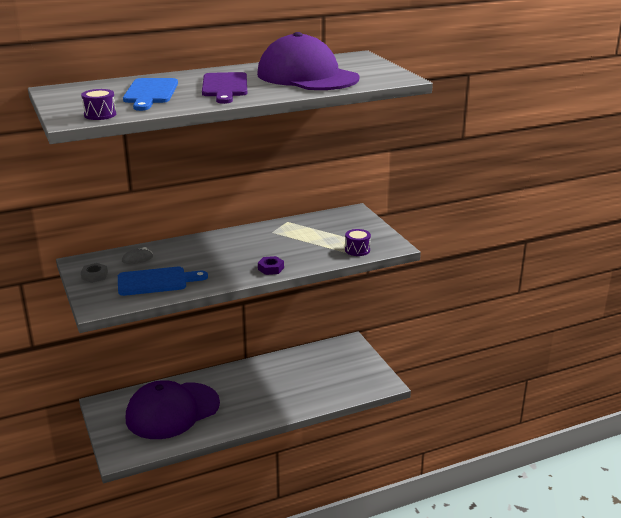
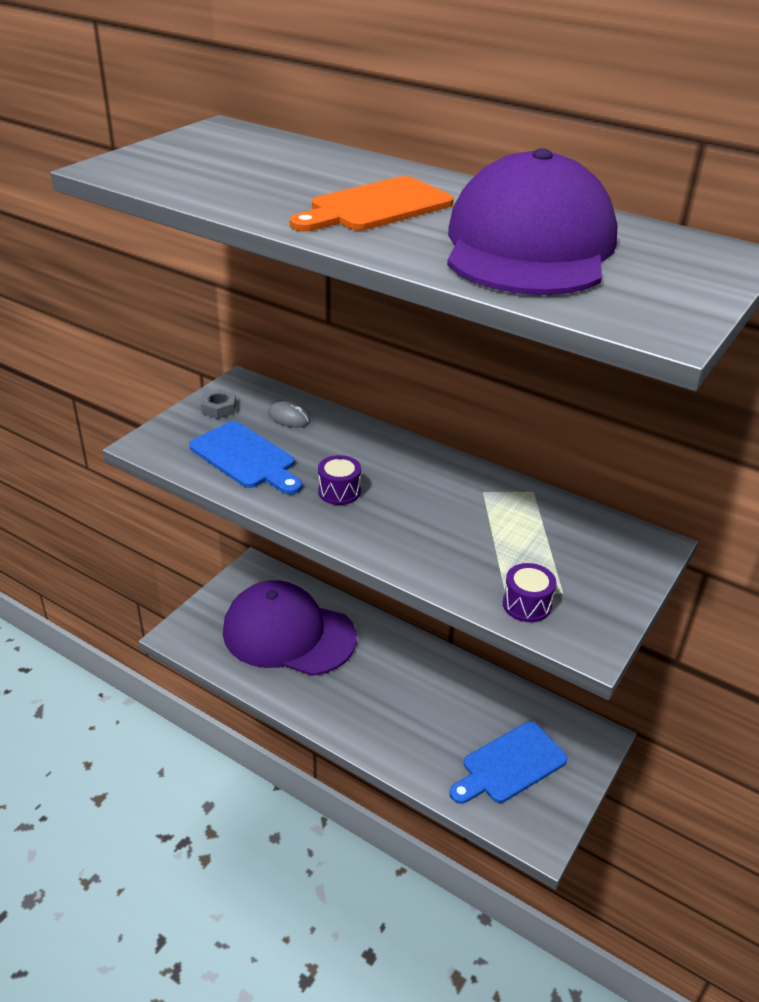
camera: 55 degrees right, 10 degrees up
(100, 114) = (146, 175): purple drum -> purple drum (339, 491)
(150, 93) = (278, 174): blue cutting board -> blue cutting board (510, 765)
(225, 87) = (376, 207): purple cutting board -> orange cutting board
(271, 268) = (373, 539): purple nut -> none

